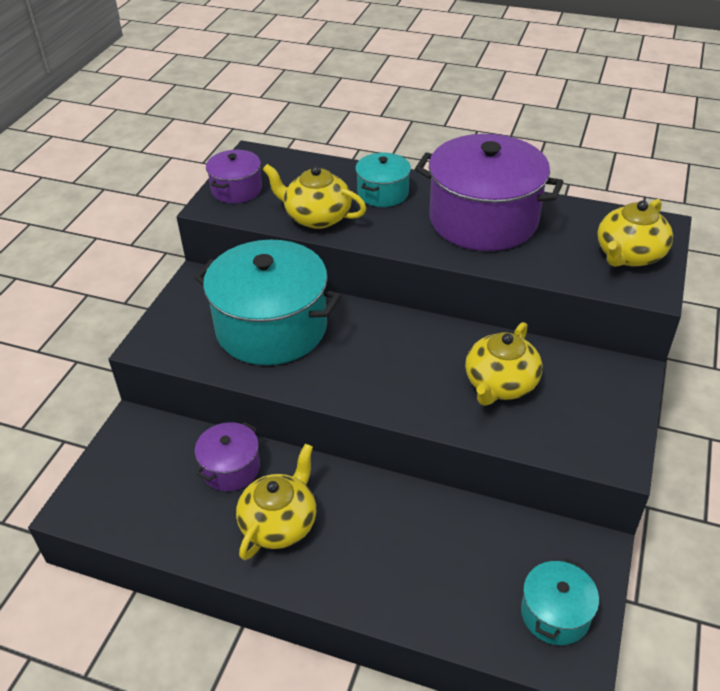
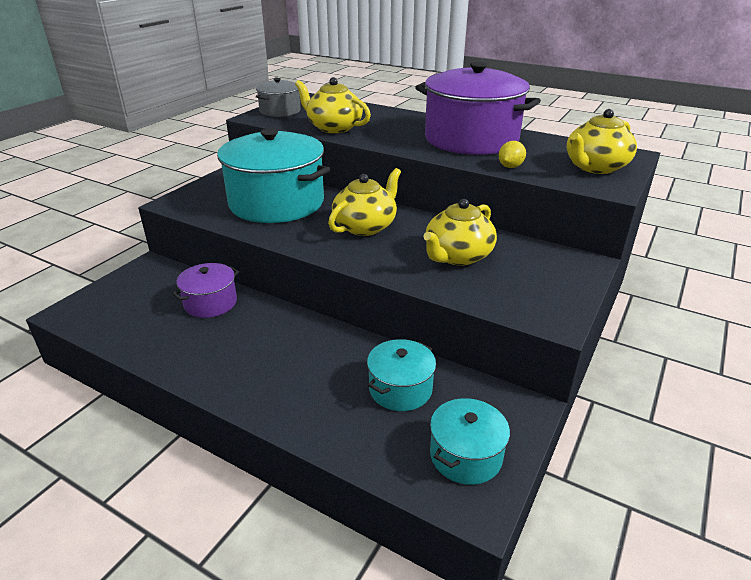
camera: 10 degrees right, 10 degrees down
(236, 189) = (280, 111): purple pot -> grey pot
(280, 523) = (232, 345): yellow teapot -> yellow teapot (365, 226)
(383, 193) = (394, 121): turquoise pot -> turquoise pot (400, 389)
(540, 267) = (510, 167): none -> yellow lemon

